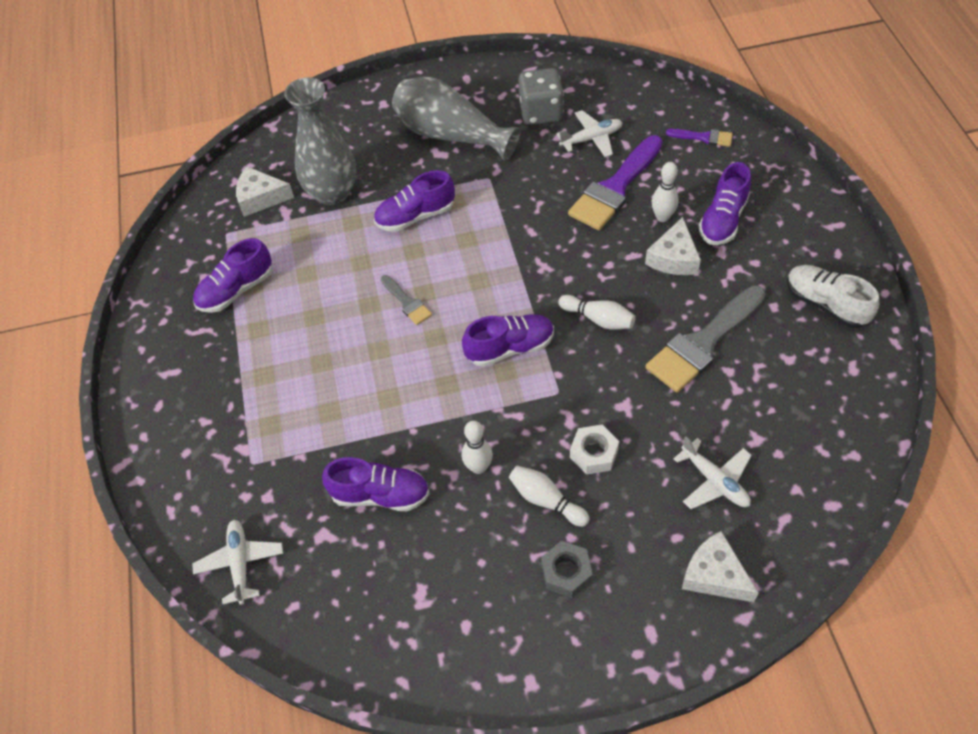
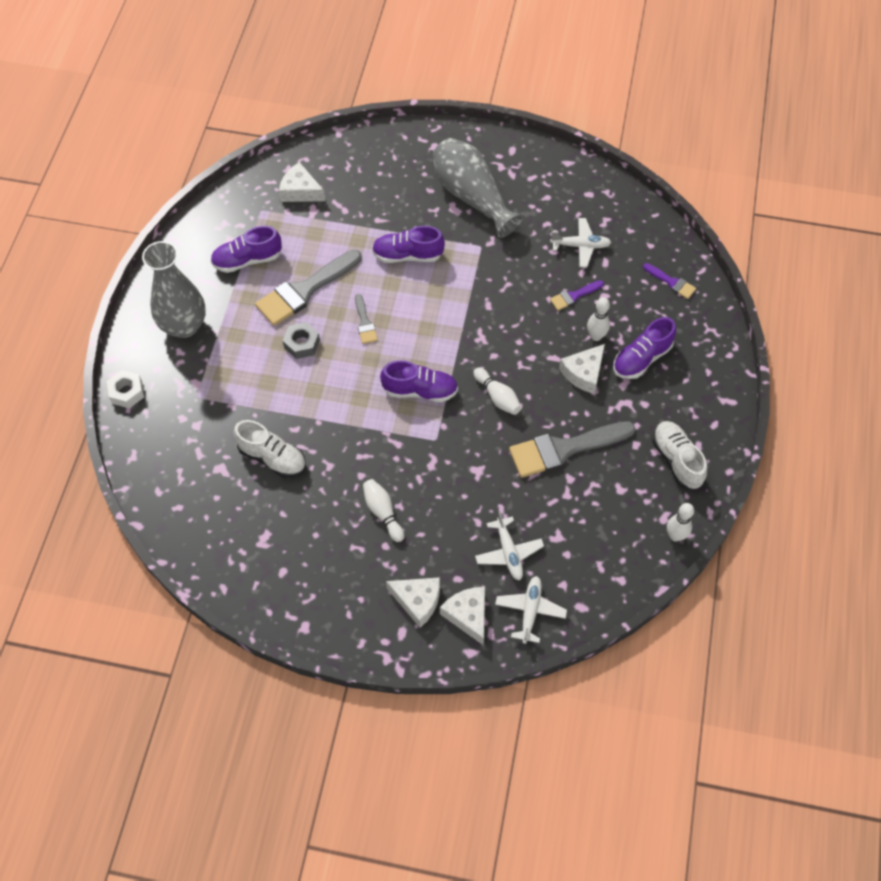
camera: 20 degrees right, 5 degrees up
(240, 563) = (157, 463): white plane -> white plane (530, 611)
(320, 295) = (305, 290): none -> grey brush
(332, 193) = (355, 209): grey vase -> grey vase (184, 325)
(380, 494) = (272, 458): purple shoe -> white shoe
(478, 467) = (349, 468): white bowling pin -> white bowling pin (675, 536)
(541, 112) = (554, 206): grey dice -> none
(566, 572) = (368, 567): grey nut -> grey nut (302, 344)
(593, 453) = (435, 495): white nut -> white nut (127, 392)
(615, 188) = (574, 296): purple brush -> purple brush, size x0.48
(647, 585) = (417, 601): none -> white cheese

